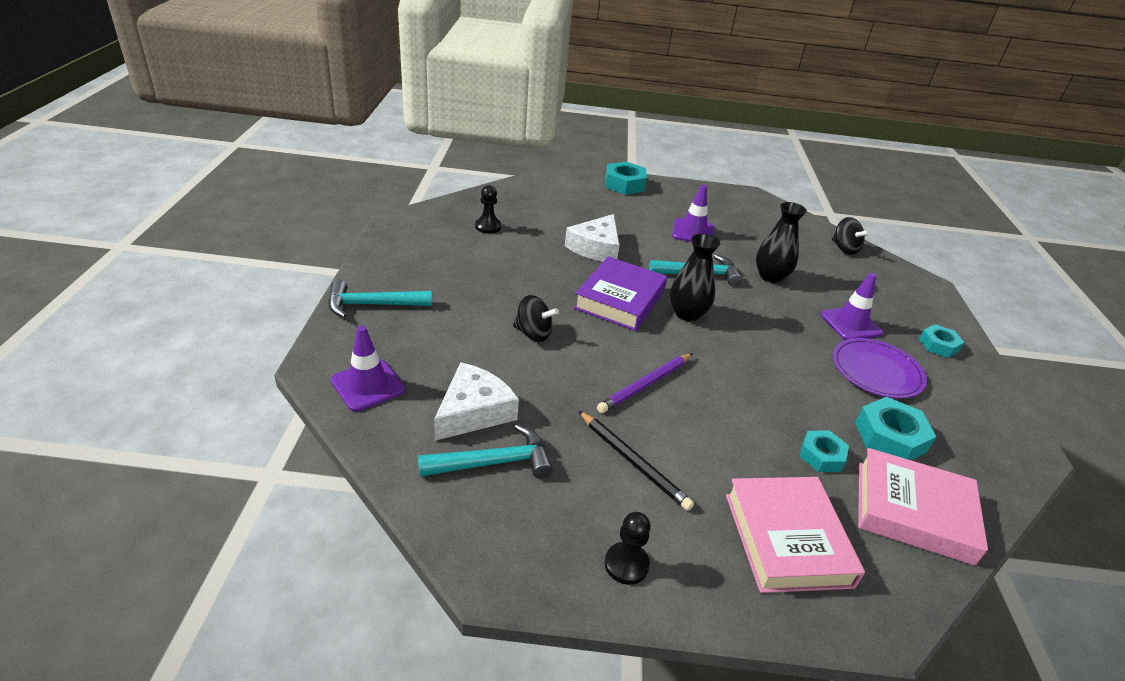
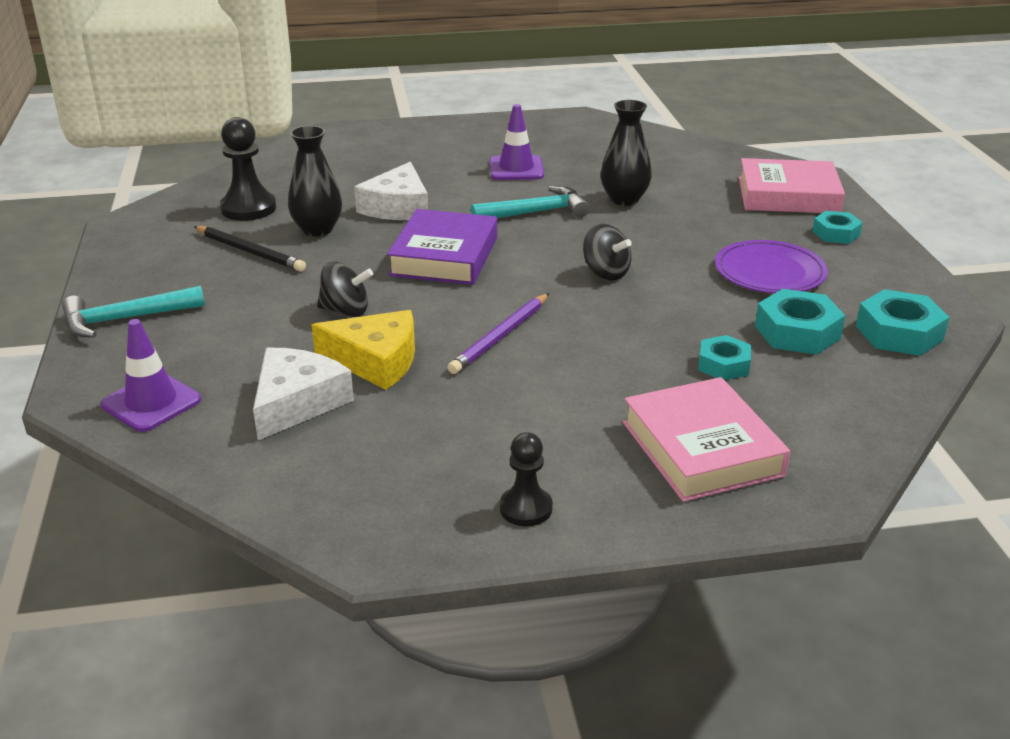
camera: 10 degrees left, 5 degrees down
(488, 227) = (248, 208): black pawn -> black pawn, size x1.57
(494, 462) = (339, 447): turquoise hammer -> none
(543, 385) = (375, 360): none -> yellow cheese
(624, 184) = (414, 131): turquoise nut -> turquoise nut (899, 333)
(633, 462) = (506, 413): black pencil -> black pencil (249, 252)
(687, 314) = (532, 256): black vase -> black vase (317, 230)
(844, 249) = (707, 155): black spinning top -> black spinning top (605, 273)
(850, 324) = (730, 231): purple traffic cone -> none
(913, 511) = (835, 396): pink book -> pink book (788, 195)

